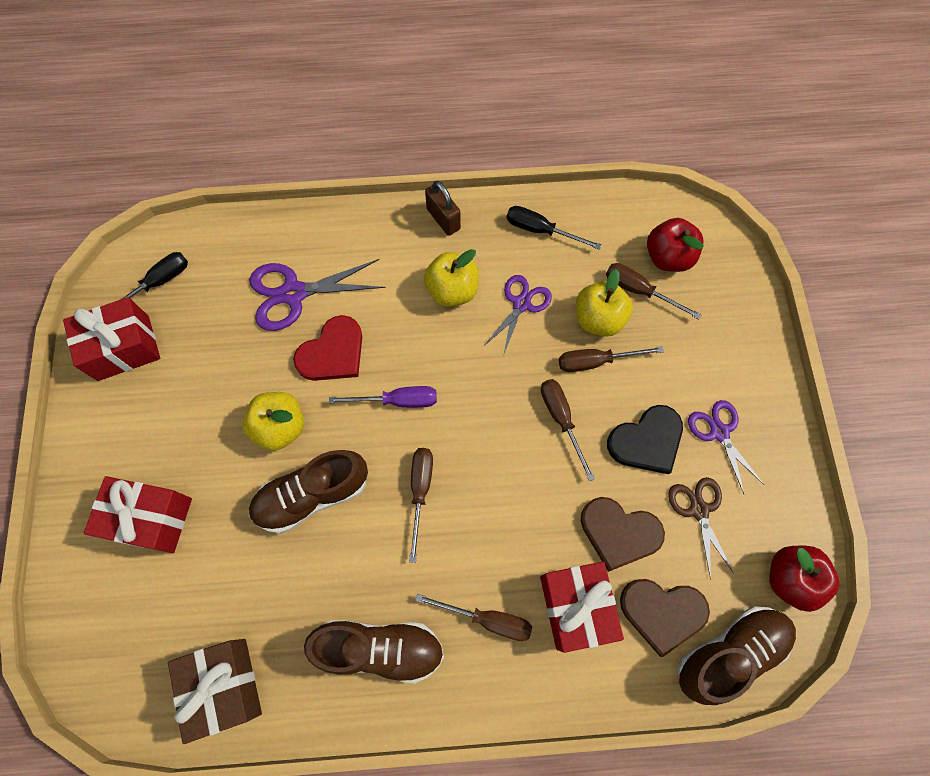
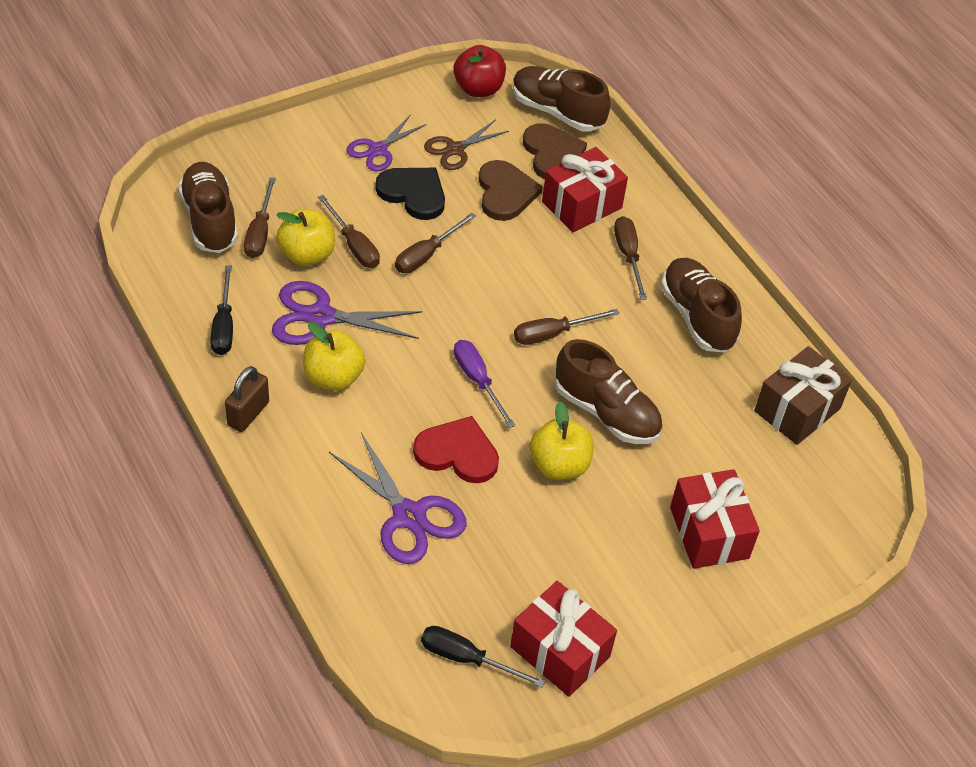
camera: 120 degrees left, 20 degrees down
(521, 304) = (320, 317): purple scissors -> purple scissors, size x1.52
(668, 257) = (210, 220): red apple -> brown shoe

